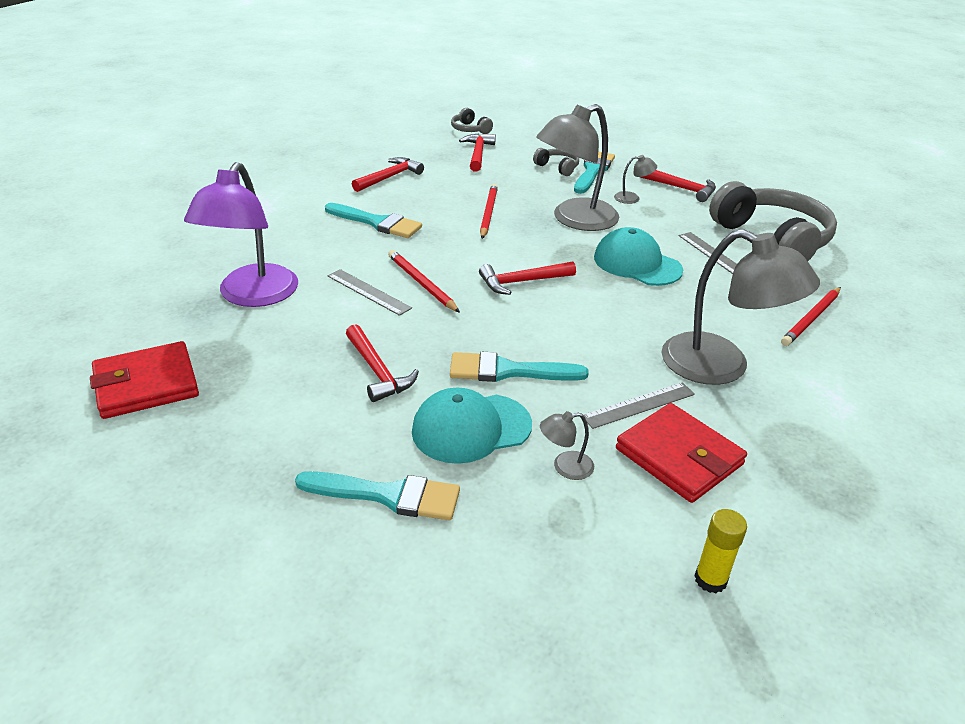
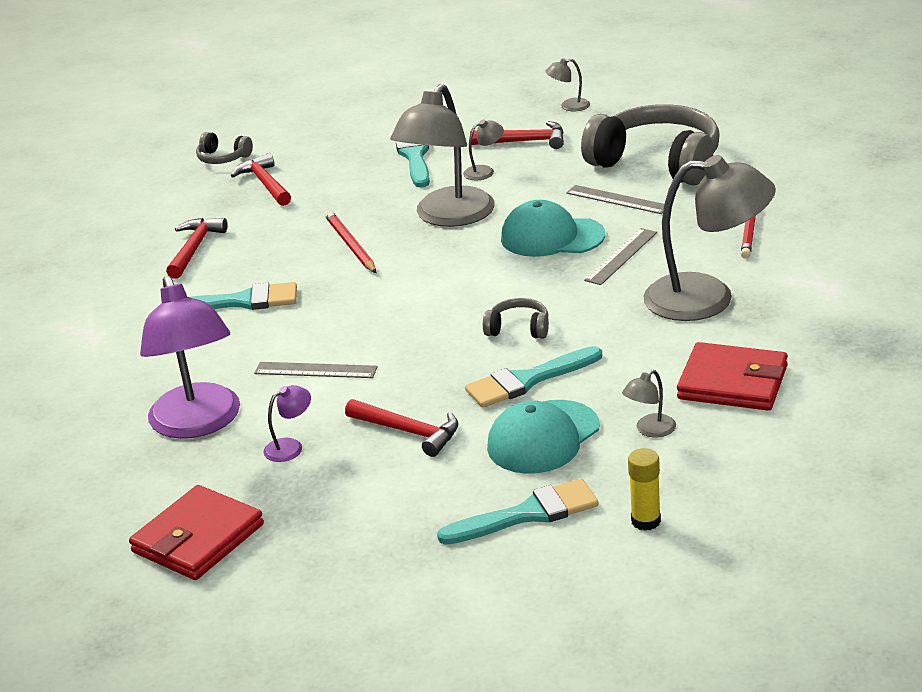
camera: 25 degrees left, 5 degrees down
(287, 342) = (290, 447): none -> purple lamp
(421, 283) = (360, 341): red pencil -> none
(522, 282) = (458, 299): red hammer -> none
(557, 167) = (372, 166): grey headphones -> grey headphones (518, 329)
(639, 405) = (666, 359): grey ruler -> grey ruler (621, 256)
(710, 579) = (825, 453): yellow glue stick -> yellow glue stick (646, 521)
(737, 176) = (569, 106): none -> grey lamp

